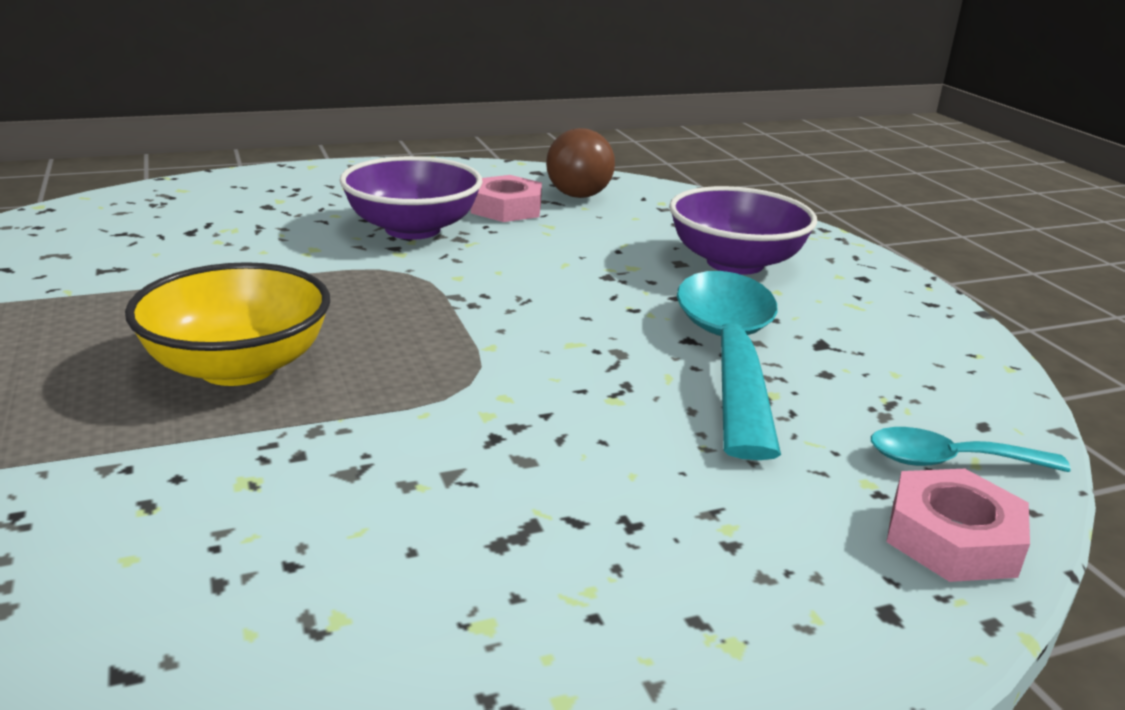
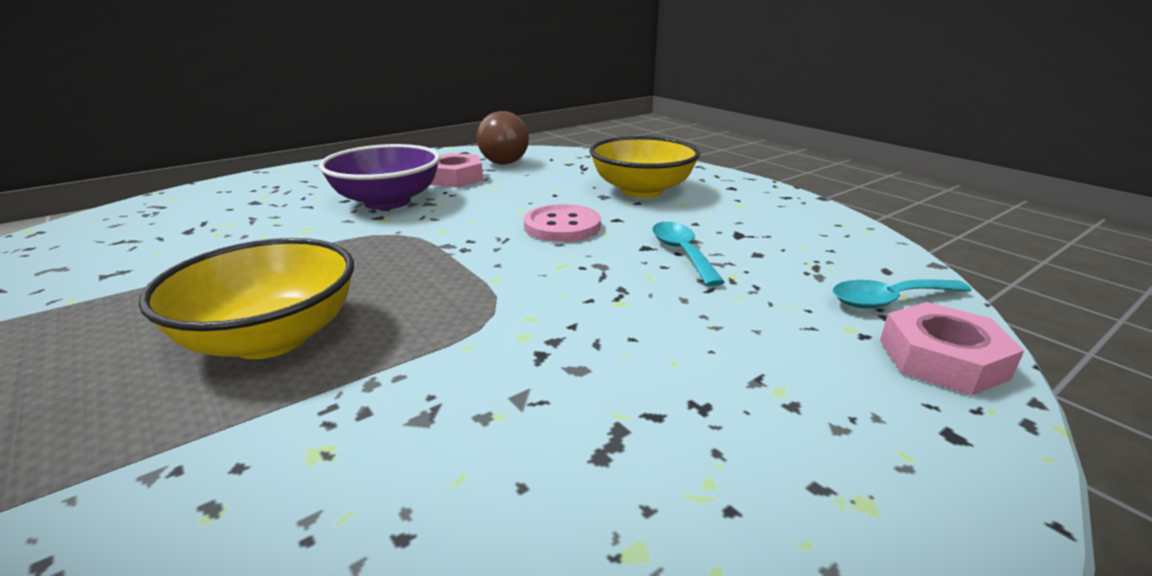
camera: 15 degrees left, 0 degrees up
(602, 295) = (562, 226): none -> pink button
(729, 355) = (682, 253): turquoise spoon -> turquoise spoon, size x0.50
(735, 263) = (642, 190): purple bowl -> yellow bowl

